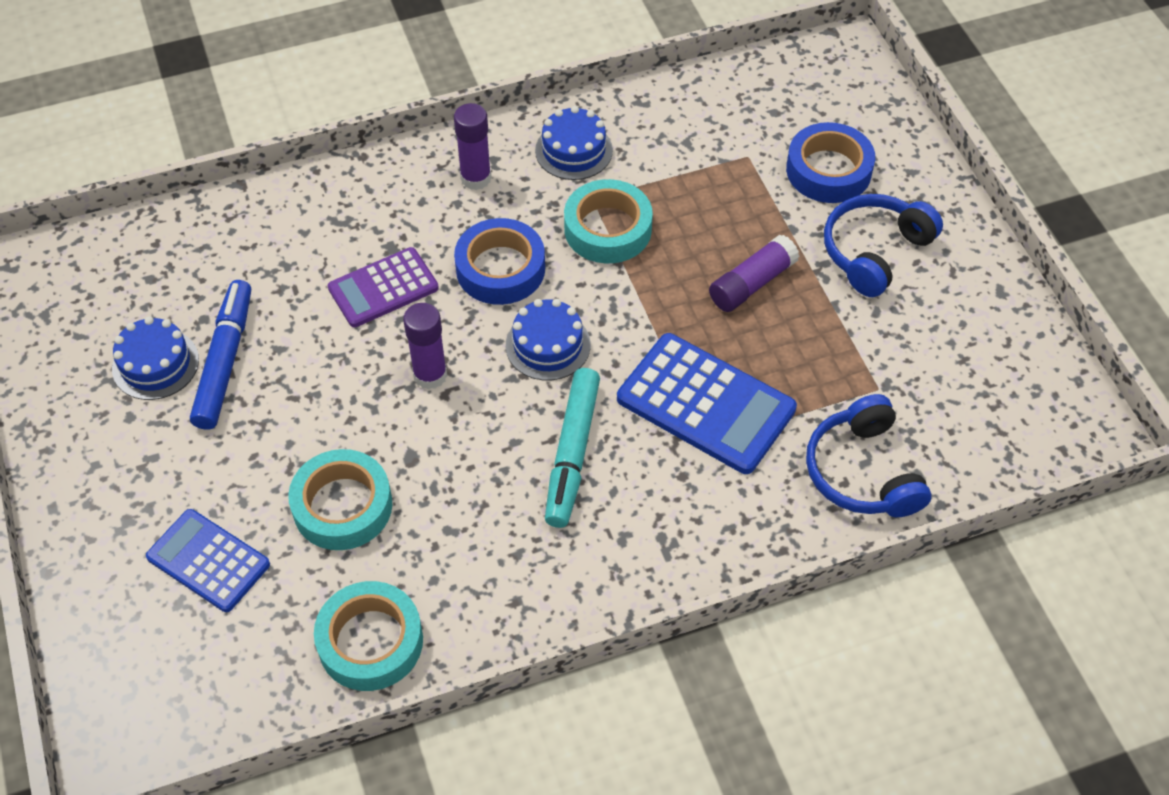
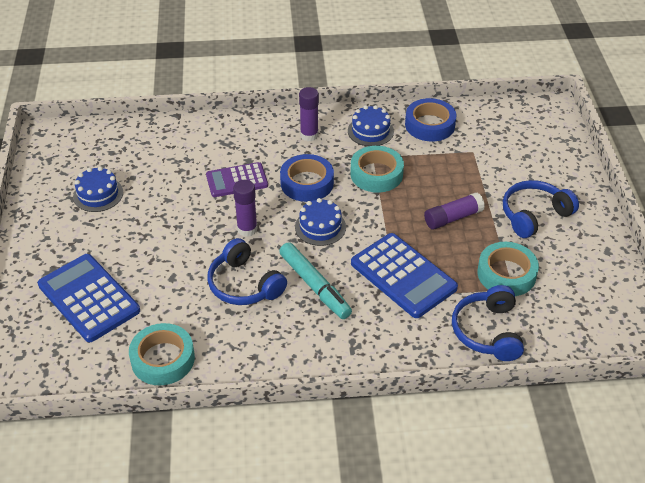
camera: 15 degrees right, 10 degrees down
(208, 561) = (89, 298): blue calculator -> blue calculator, size x1.54
(225, 361) = (136, 200): blue marker -> none
(342, 506) = (173, 286): turquoise tape -> turquoise tape (506, 274)
(458, 477) = (244, 284): none -> blue headphones
(572, 453) = (315, 286): turquoise marker -> turquoise marker turned 60 degrees counterclockwise
(828, 170) = (519, 167): blue tape -> blue tape (430, 125)

